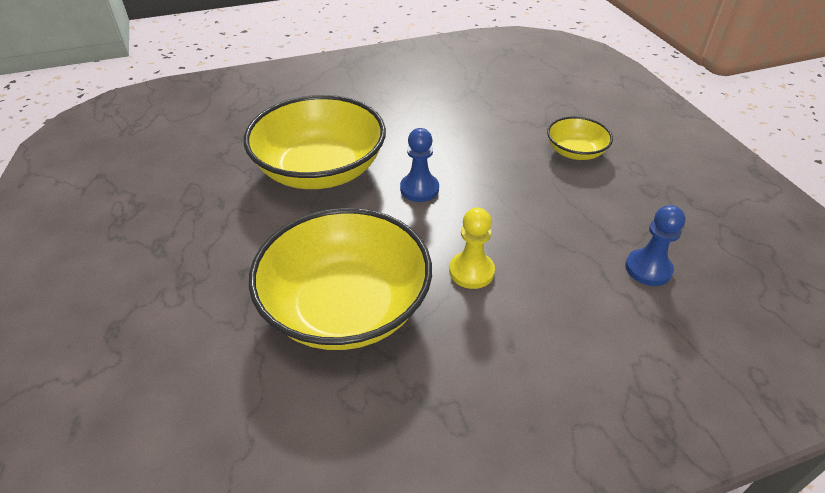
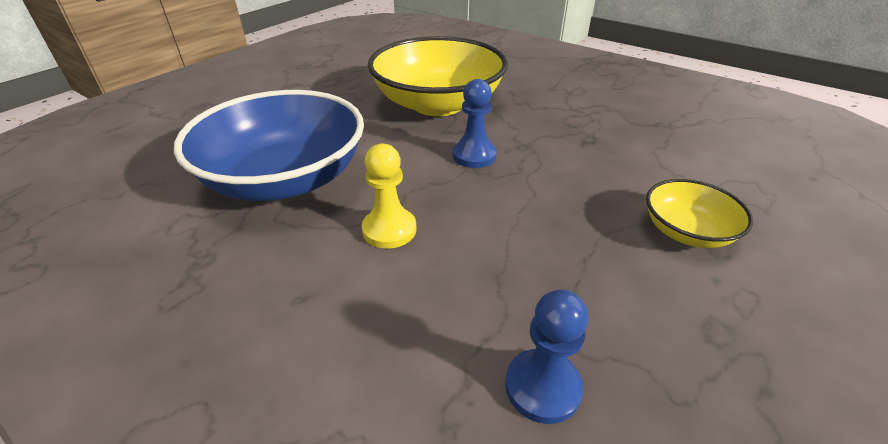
camera: 55 degrees right, 5 degrees down
(346, 306) = (285, 179): yellow bowl -> blue bowl

